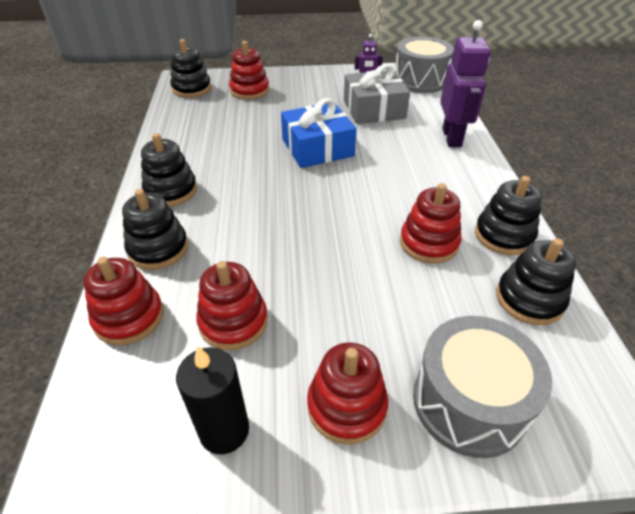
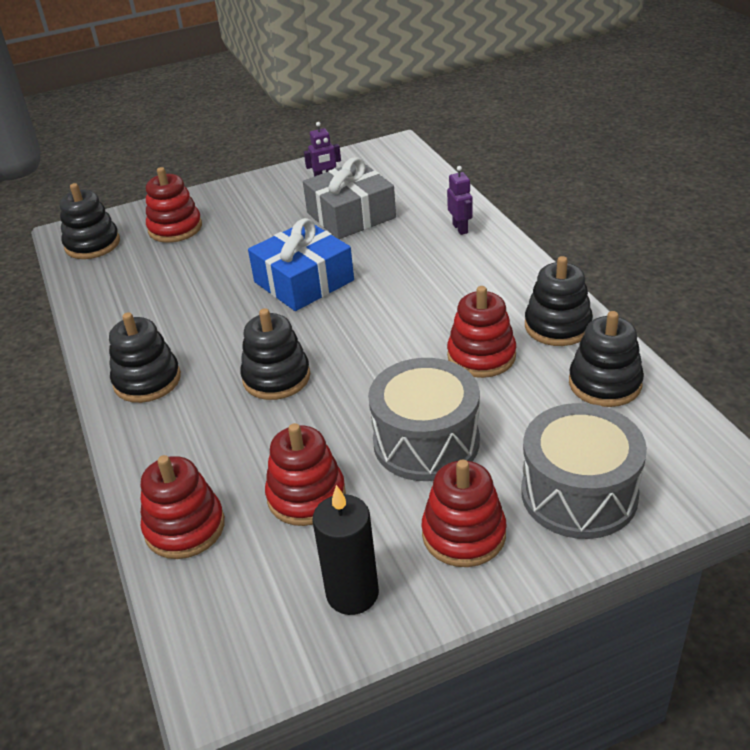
camera: 15 degrees left, 5 degrees down
(158, 249) = (173, 449): black stacking toy -> black stacking toy (276, 377)
(420, 80) = (392, 163): grey drum -> grey drum (426, 442)
(452, 138) = (460, 228): purple robot -> purple robot, size x0.50

